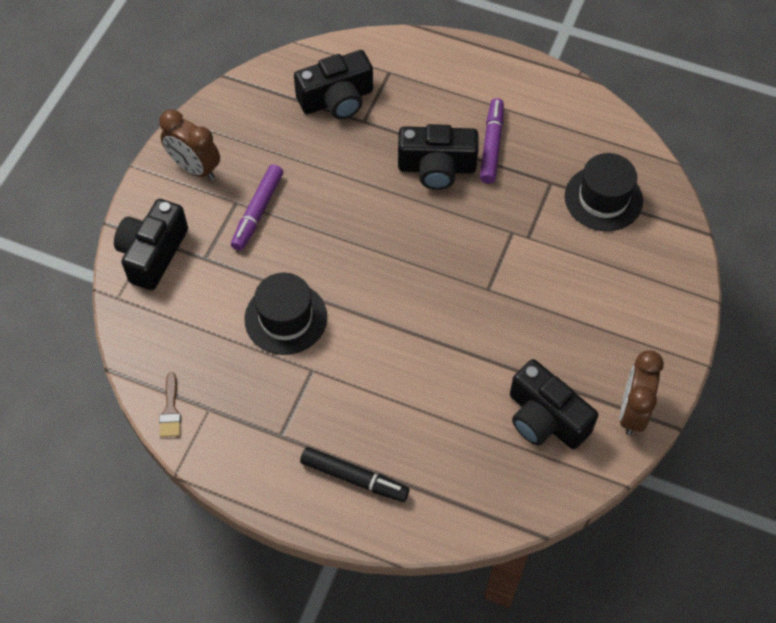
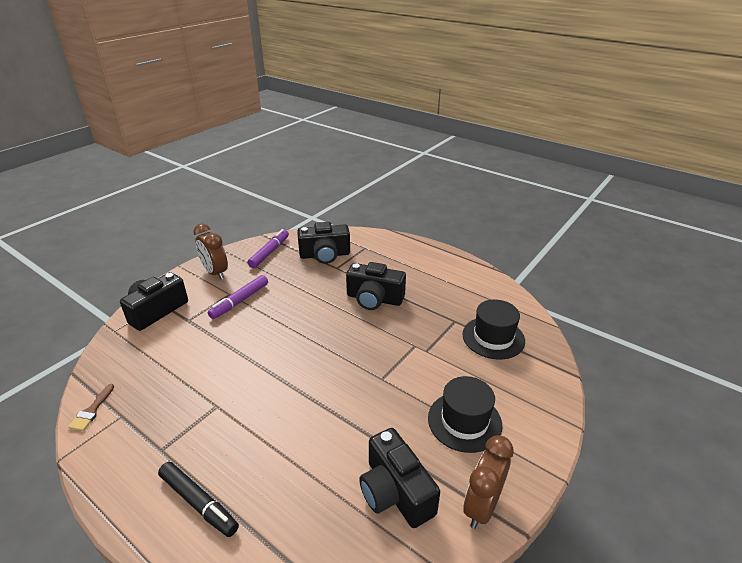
camera: 15 degrees right, 25 degrees down
(286, 318) = (218, 366): black hat -> black hat (464, 421)
(491, 145) = (418, 293): purple marker -> purple marker (269, 252)

